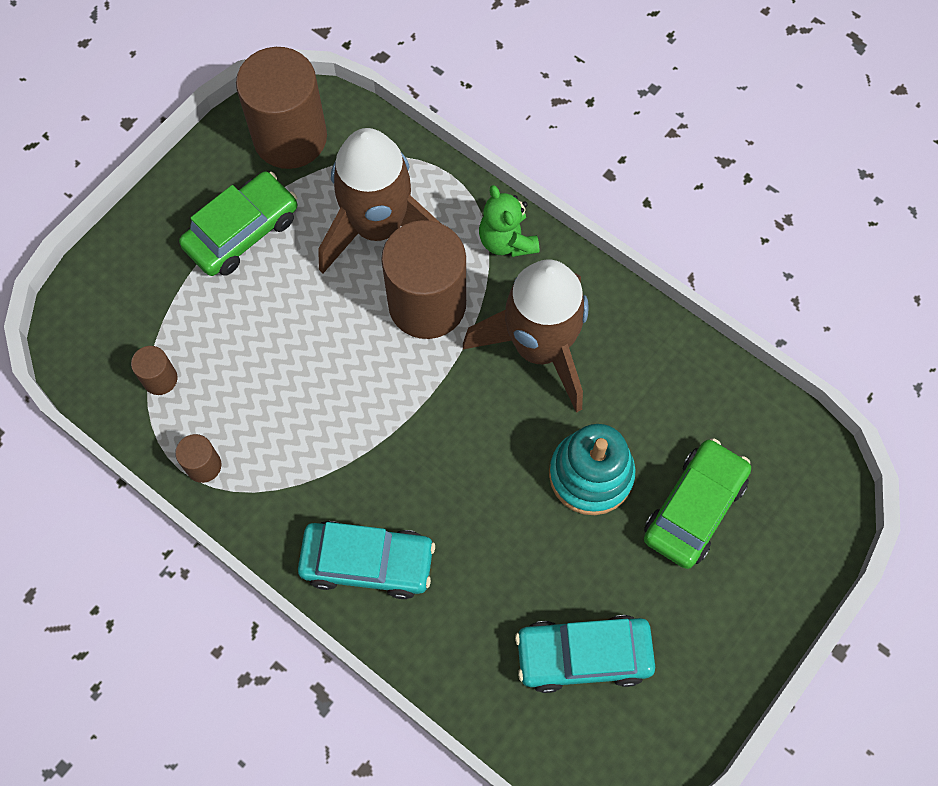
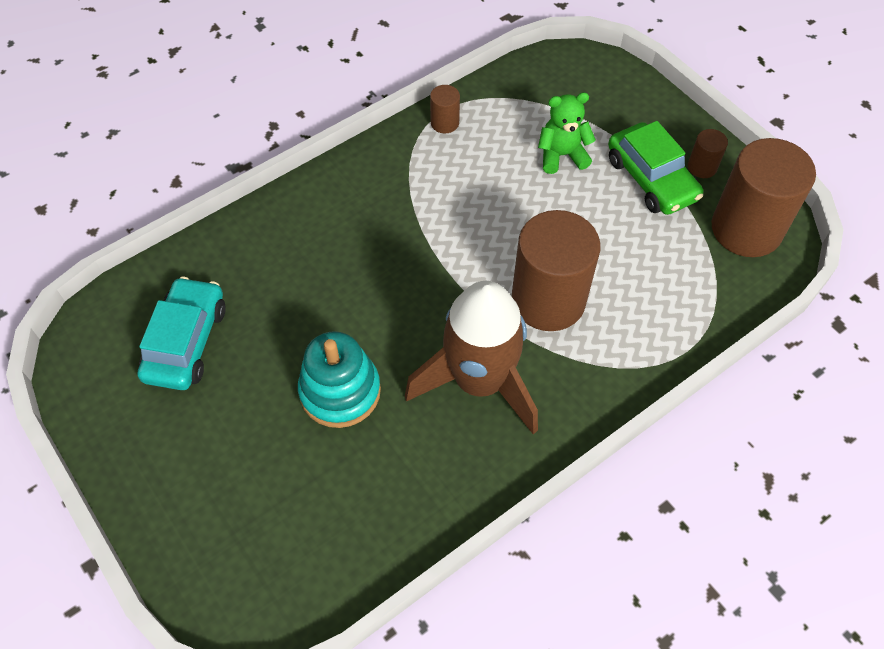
camera: 105 degrees right, 10 degrees down
(160, 379) = (526, 107): brown cylinder -> brown cylinder (702, 167)
(367, 562) = (327, 210): turquoise car -> none
(378, 227) = (637, 278): brown rocket -> none
(507, 241) = (601, 382): green teddy bear -> green teddy bear (562, 155)
(694, 508) = (275, 472): green car -> none

